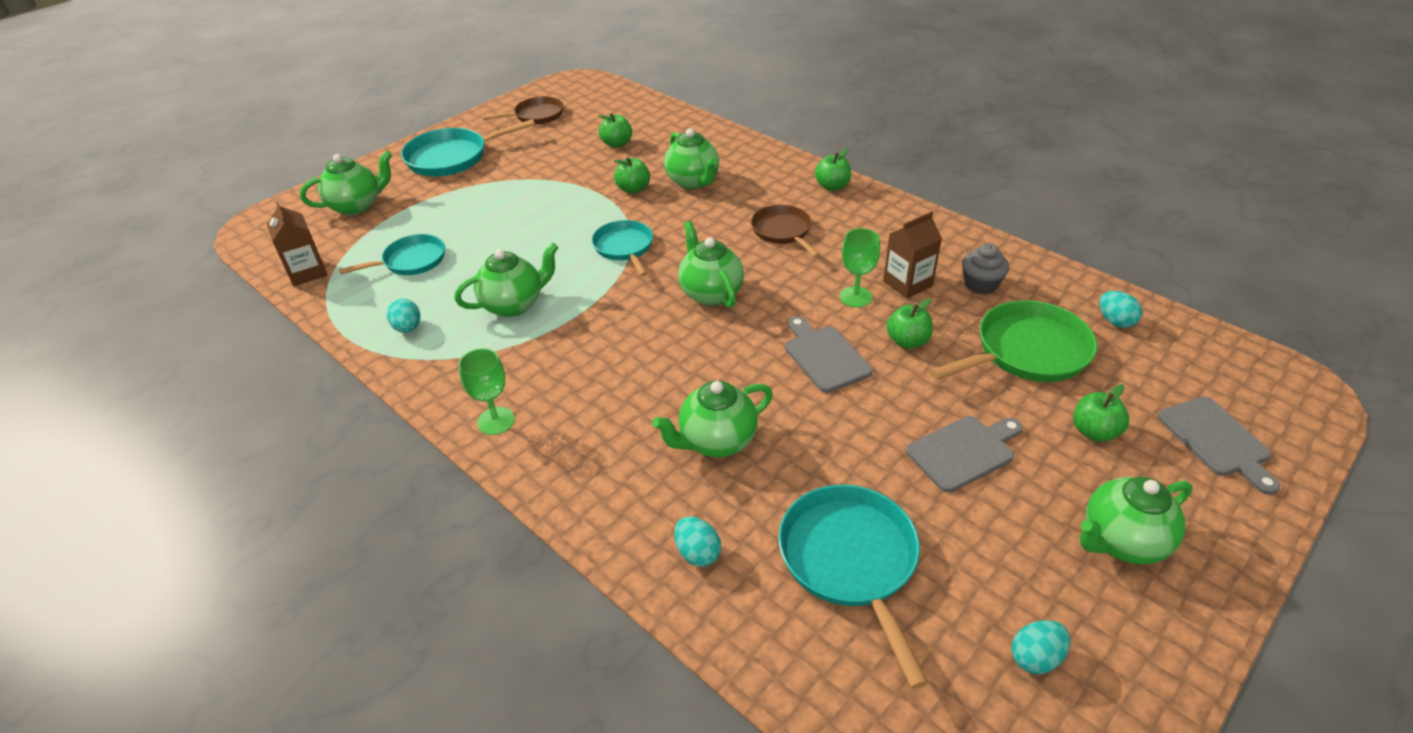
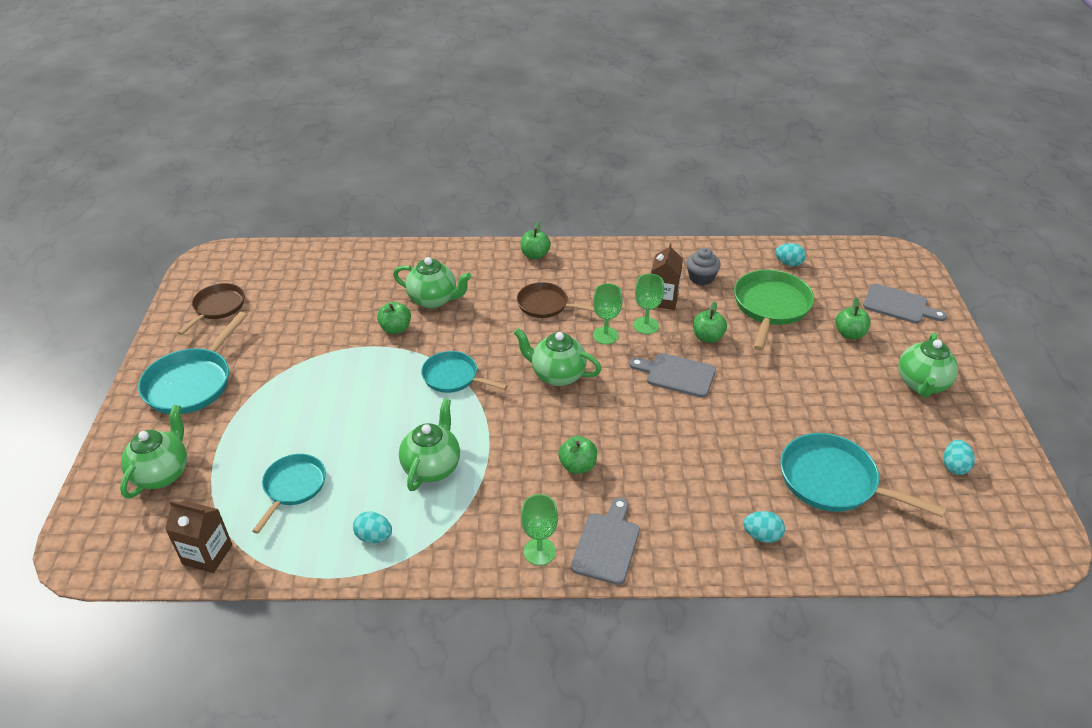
camera: 45 degrees left, 0 degrees up
(617, 144) = (329, 298): green apple -> green apple (577, 466)
(716, 441) = (687, 466): green teapot -> none
(802, 284) = (605, 335): none -> green goblet
(964, 451) = (810, 384): grey cutting board -> grey cutting board (607, 544)

